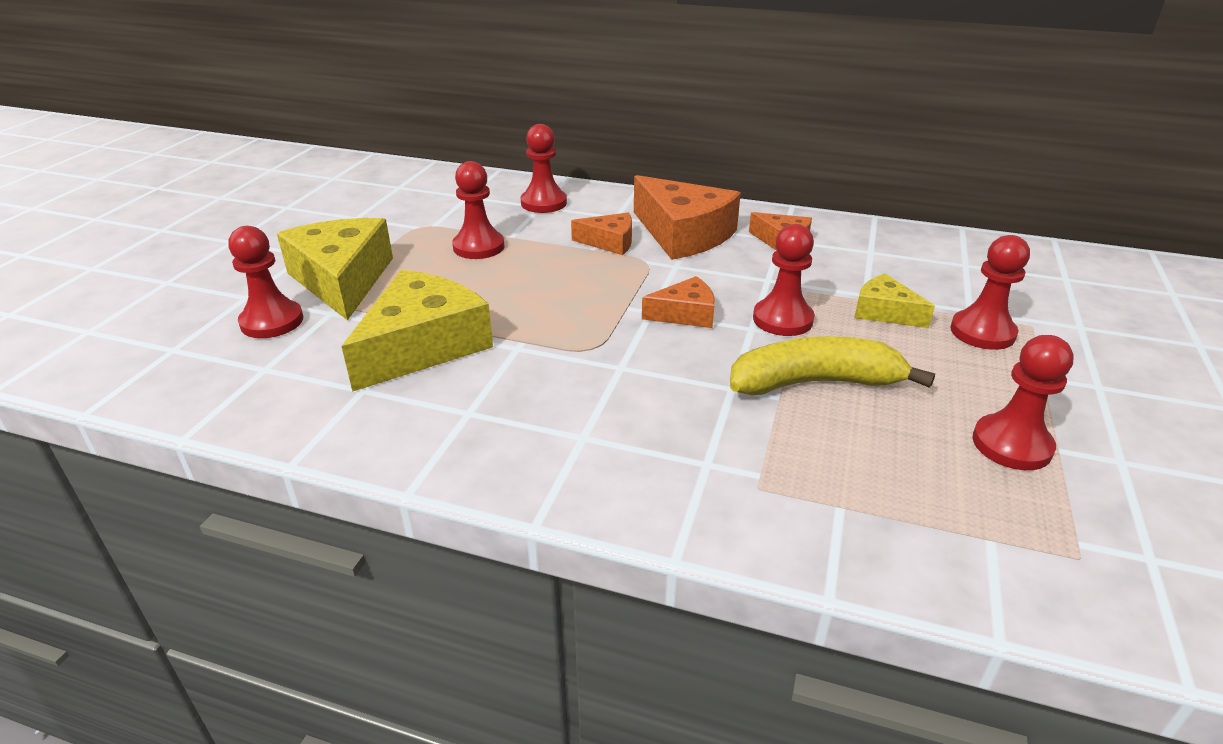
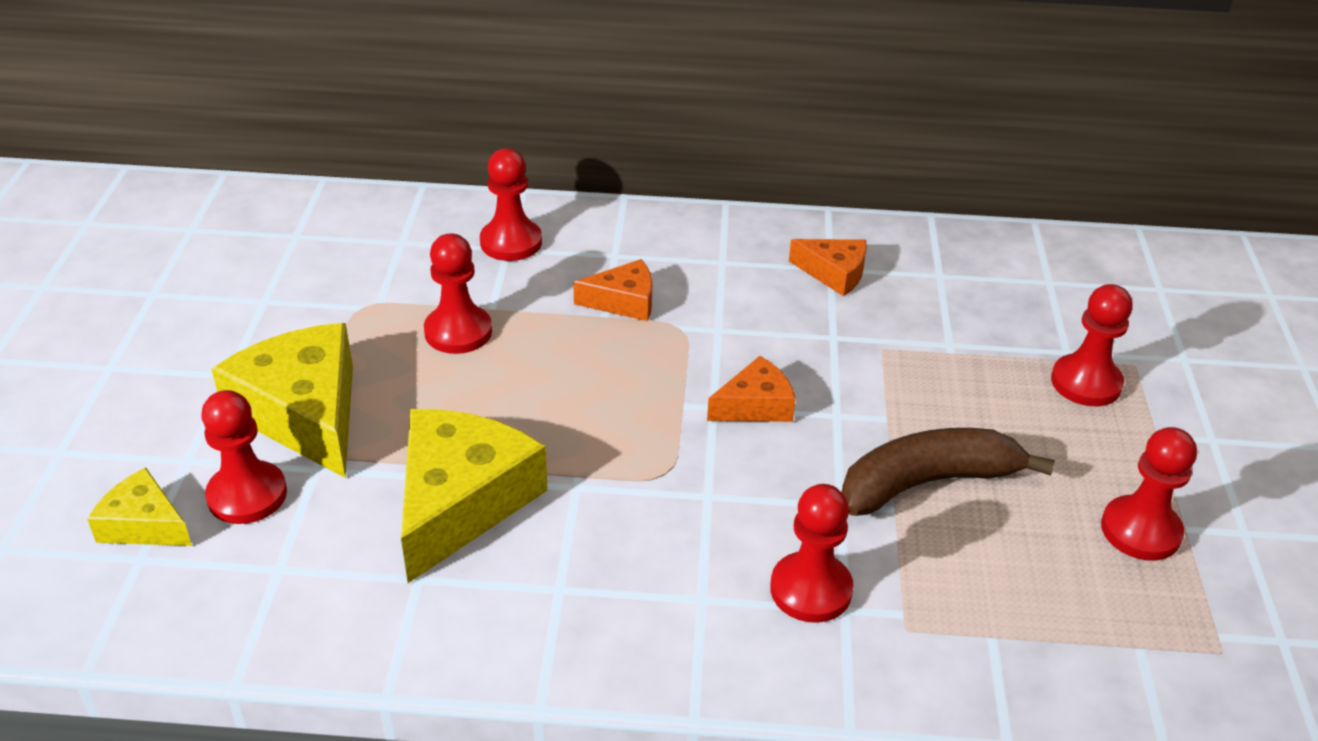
camera: 15 degrees left, 5 degrees up
(683, 234) = (710, 275): orange cheese -> none
(782, 319) = (868, 397): red pawn -> red pawn (811, 590)
(815, 383) = (928, 483): yellow banana -> brown banana
(884, 312) = (977, 369): yellow cheese -> yellow cheese (144, 524)

